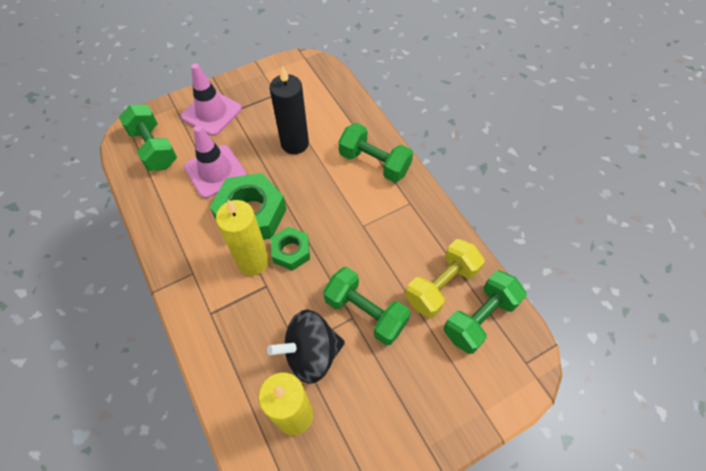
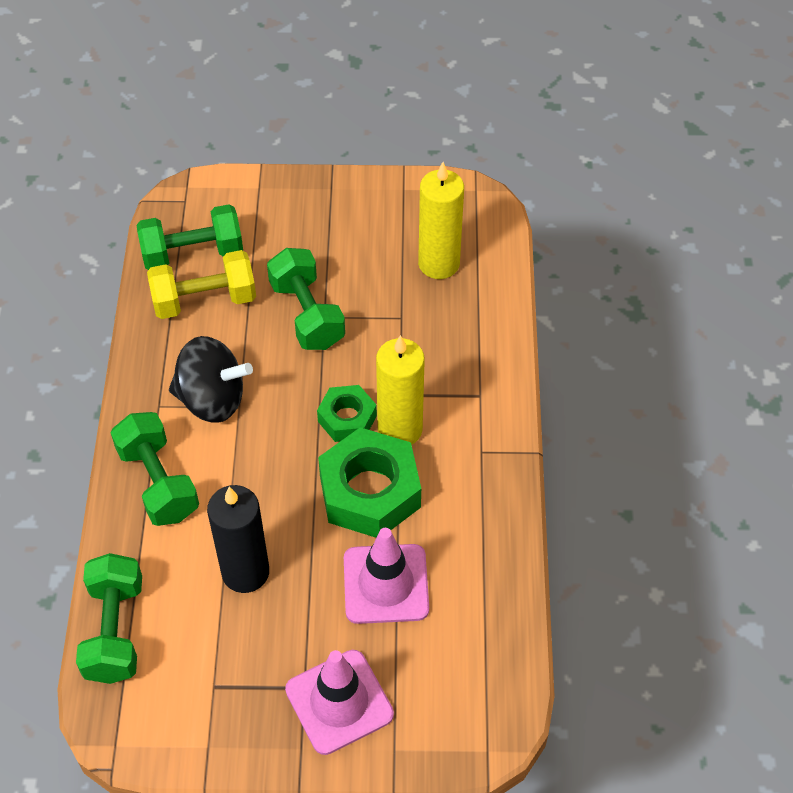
camera: 150 degrees left, 5 degrees down
(154, 148) = (461, 676): green dumbbell -> green dumbbell (115, 630)
(311, 353) = (390, 305): black spinning top -> black spinning top (212, 399)

